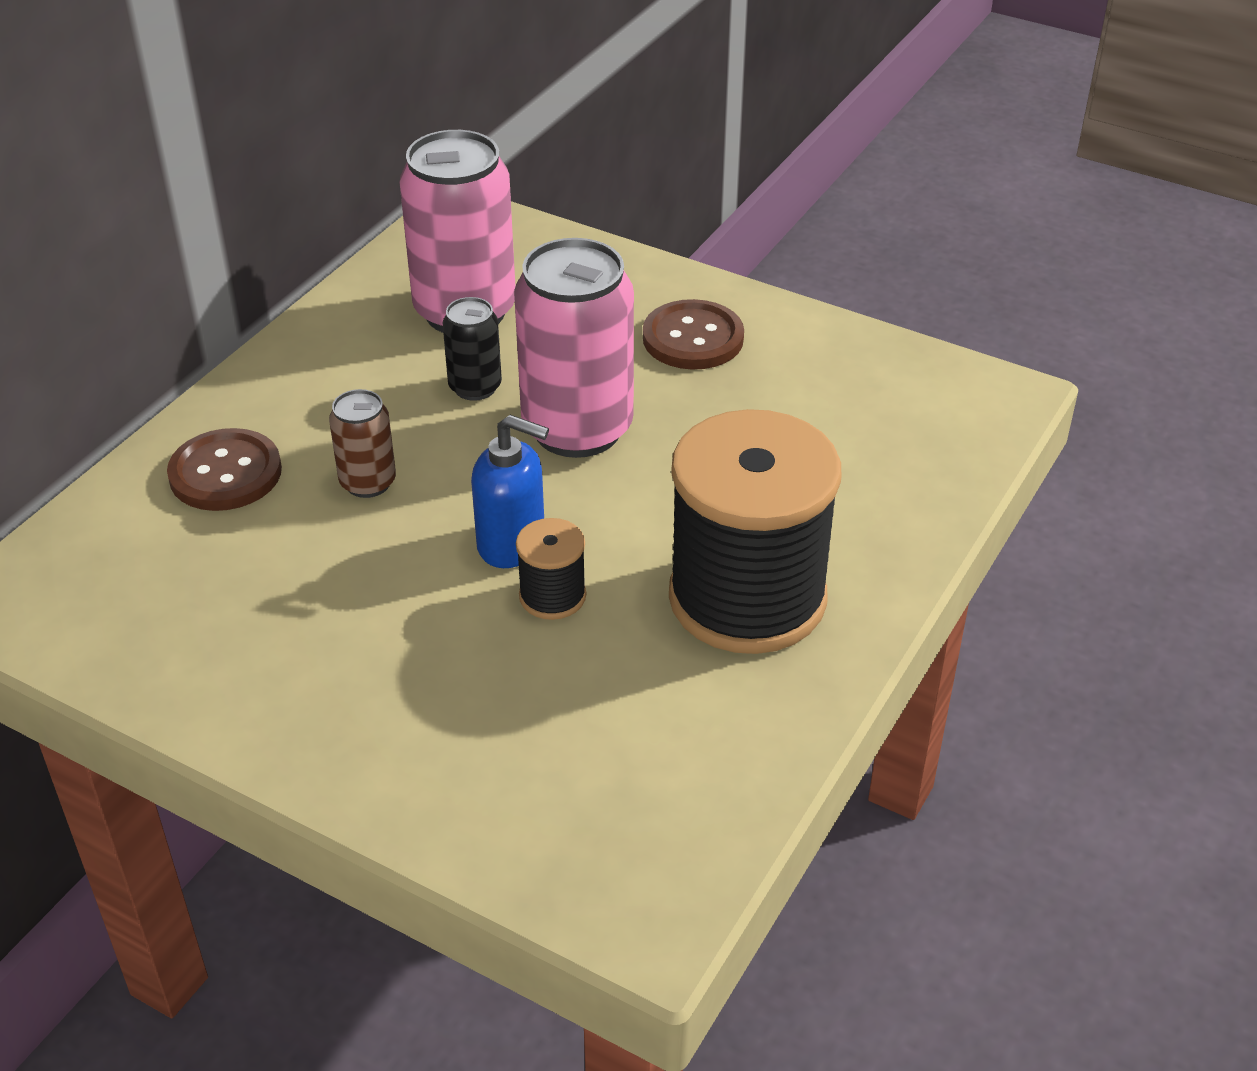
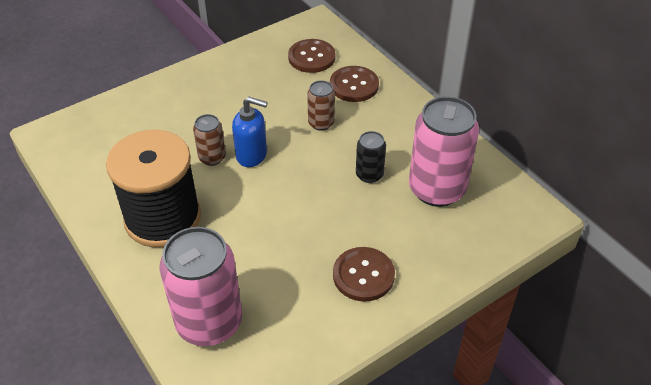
camera: 115 degrees right, 5 degrees up
(148, 564) = (311, 57): none -> brown button
(512, 544) = (252, 155): blue soap dispenser -> blue soap dispenser turned 120 degrees counterclockwise
(552, 596) = (212, 157): black spool -> brown can
(577, 429) = (315, 201): pink can -> pink can (209, 322)

